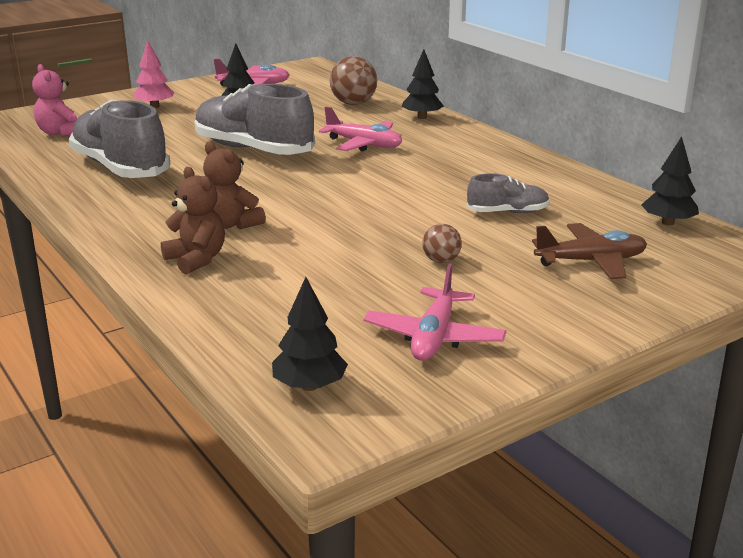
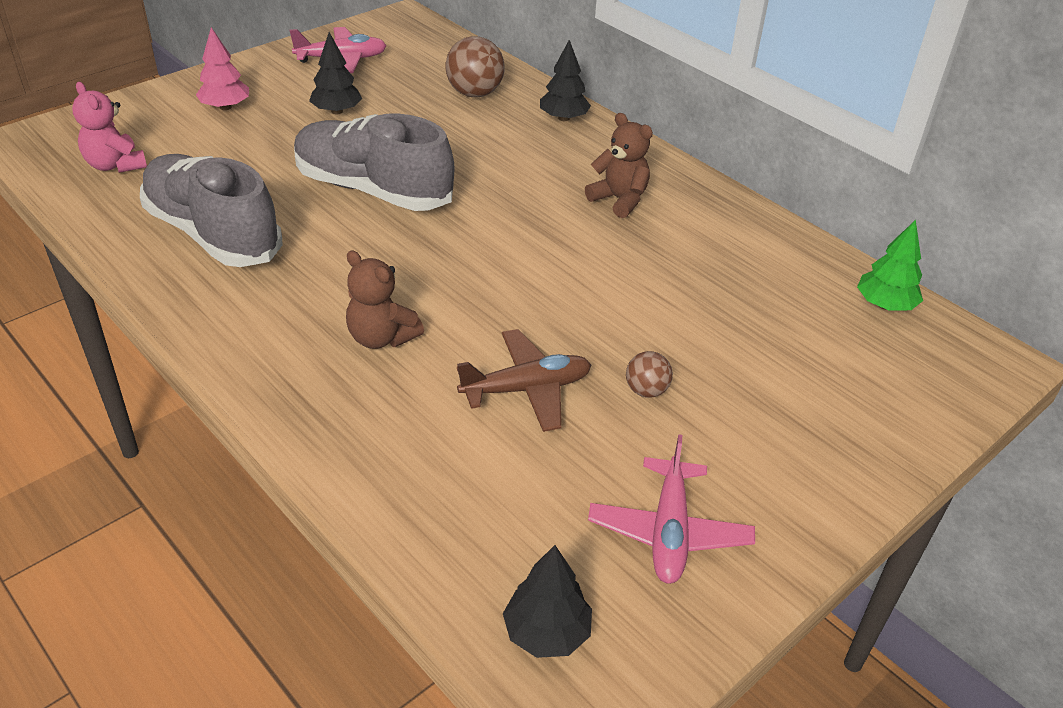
camera: 10 degrees left, 15 degrees up
(196, 259) = (354, 408): brown teddy bear -> brown teddy bear (619, 200)
(364, 144) = (506, 174): pink plane -> none
(507, 212) = (702, 296): grey shoe -> none
(591, 261) = (814, 381): brown plane -> brown plane (526, 389)
(667, 222) = (884, 305): black tree -> green tree

